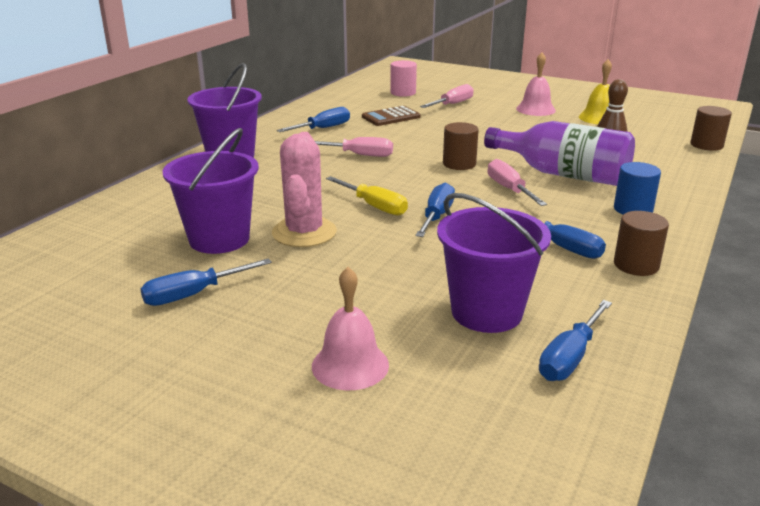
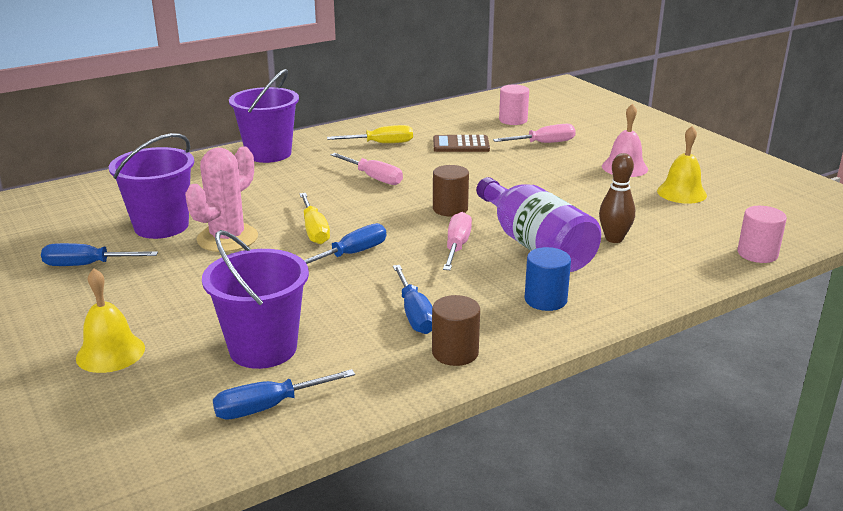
camera: 30 degrees right, 0 degrees up
(323, 128) = (381, 143): blue screwdriver -> yellow screwdriver
(350, 365) = (110, 353): pink bell -> yellow bell
(706, 145) = (757, 254): brown cylinder -> pink cylinder

